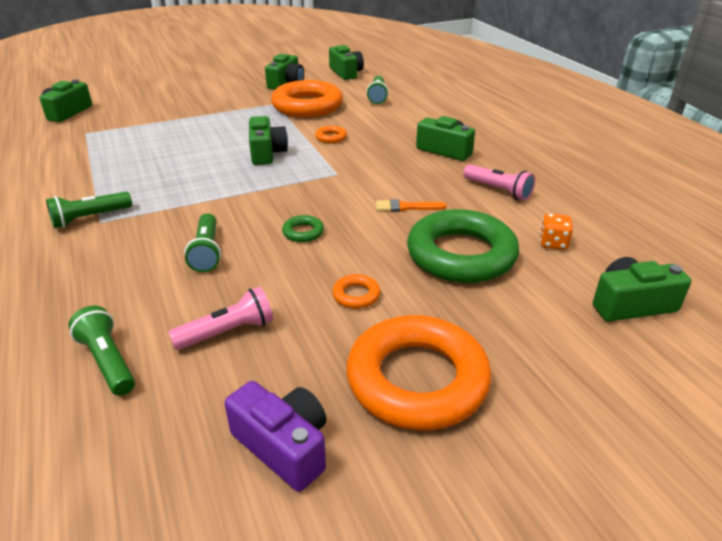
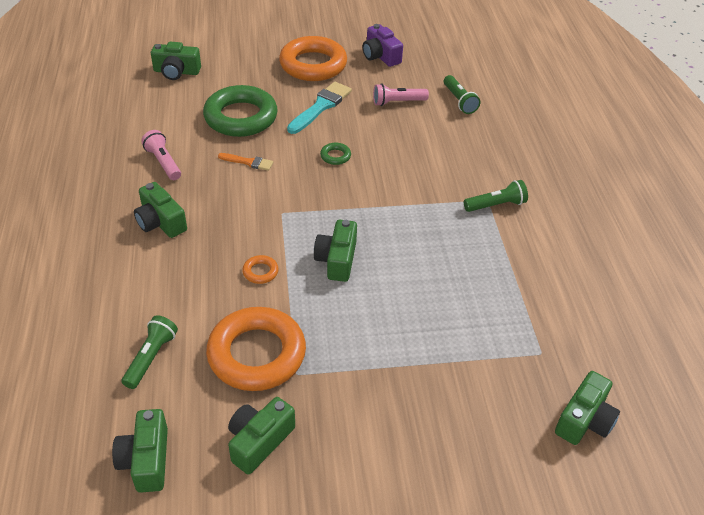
camera: 165 degrees left, 10 degrees up
(207, 252) = (405, 154): green flashlight -> none
(356, 295) = (321, 106): orange ring -> turquoise brush
(553, 243) = (175, 112): orange dice -> none

